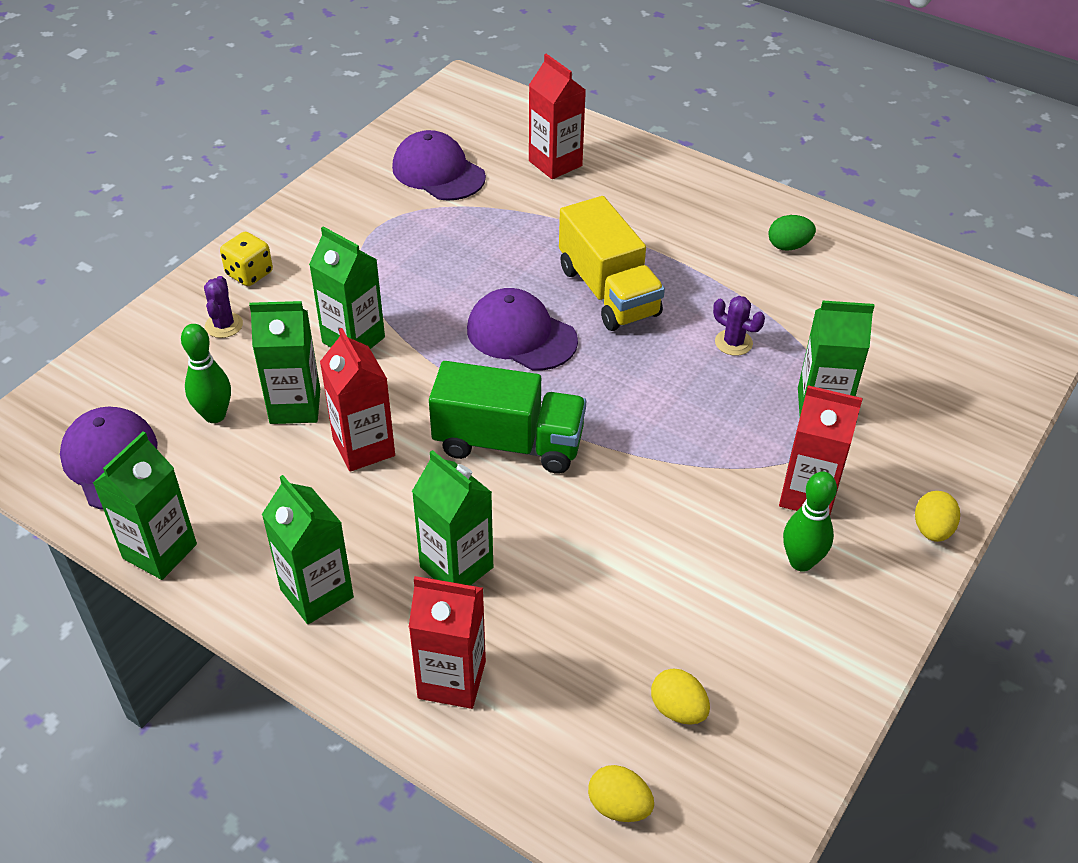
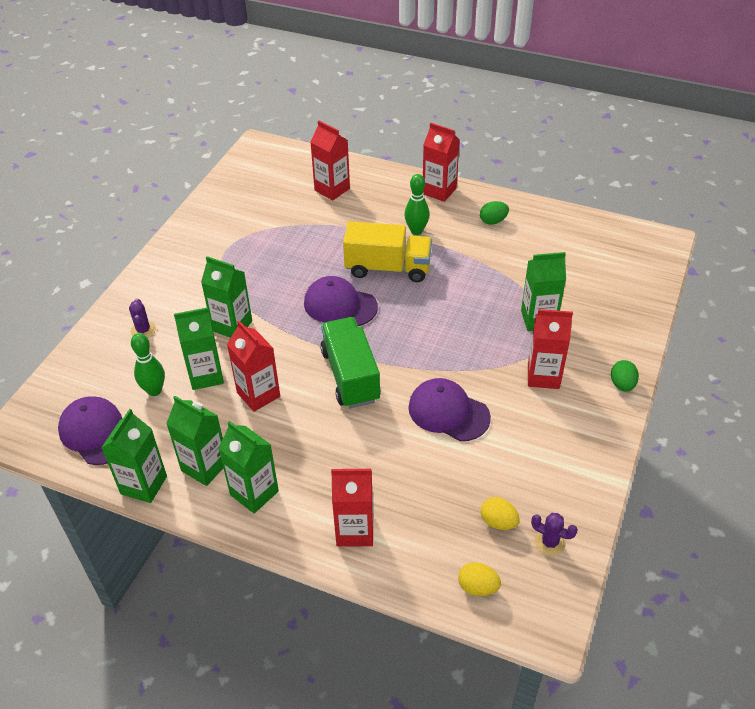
camera: 10 degrees left, 0 degrees up
(249, 274) = (150, 293): yellow dice -> none
(438, 172) = (257, 206): purple cap -> purple cap (448, 412)
(456, 567) = (338, 460): green carton -> green carton (205, 467)
(508, 443) = (350, 376): green truck -> green truck turned 105 degrees counterclockwise
(608, 291) = (388, 268): yellow truck -> yellow truck turned 45 degrees counterclockwise
(717, 189) = (439, 191): none -> red carton
(733, 343) = (474, 288): purple cactus -> purple cactus (549, 542)
(801, 562) = (549, 418): green bowling pin -> green bowling pin (416, 231)
(932, 530) = (622, 384): yellow egg -> green egg

